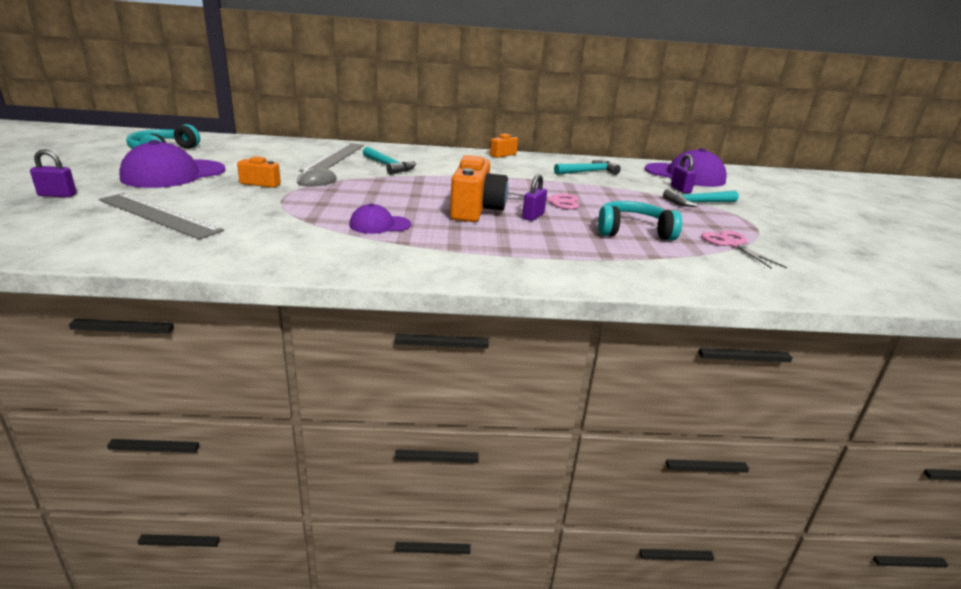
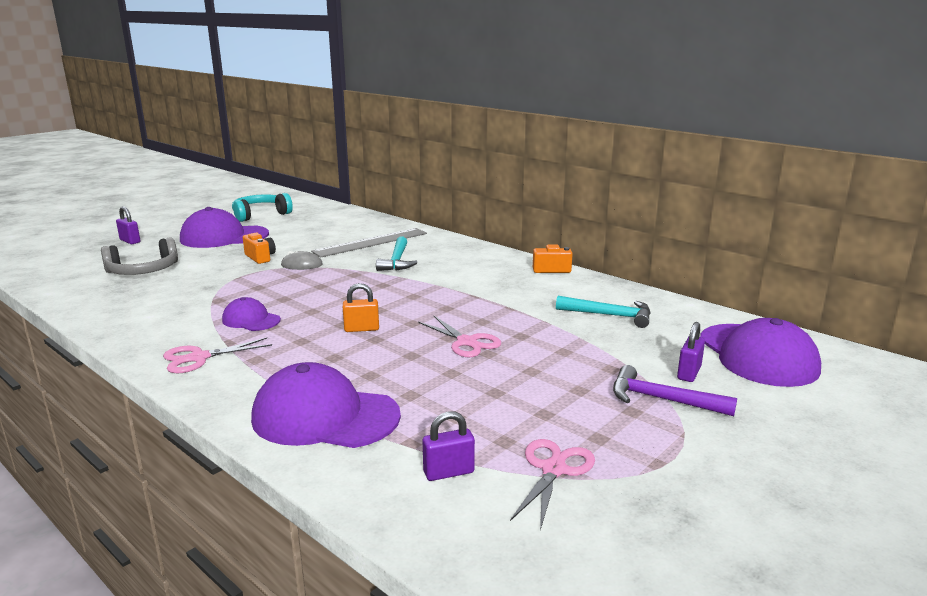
camera: 45 degrees right, 5 degrees down
(158, 215) = (143, 271): grey ruler -> grey headphones
(409, 258) = (199, 358): none -> pink scissors
(475, 210) = (361, 329): orange camera -> orange padlock
(533, 216) = (400, 352): purple padlock -> purple padlock (448, 472)
(582, 260) = (325, 416): none -> purple cap
(633, 231) = (465, 405): turquoise headphones -> none
(697, 203) = (661, 399): turquoise hammer -> purple hammer

